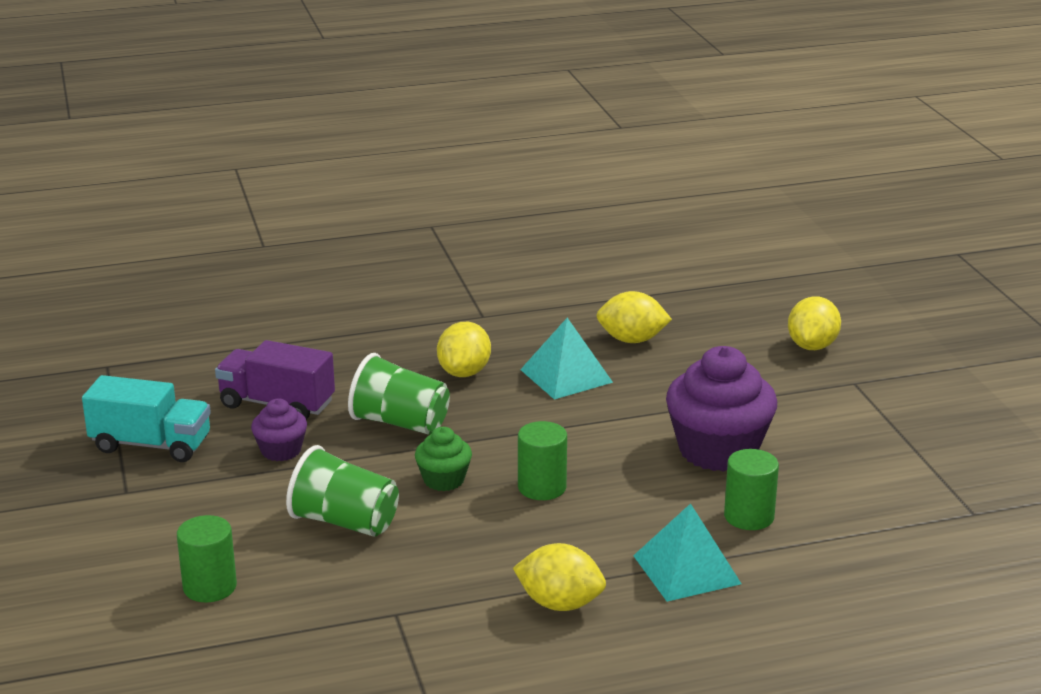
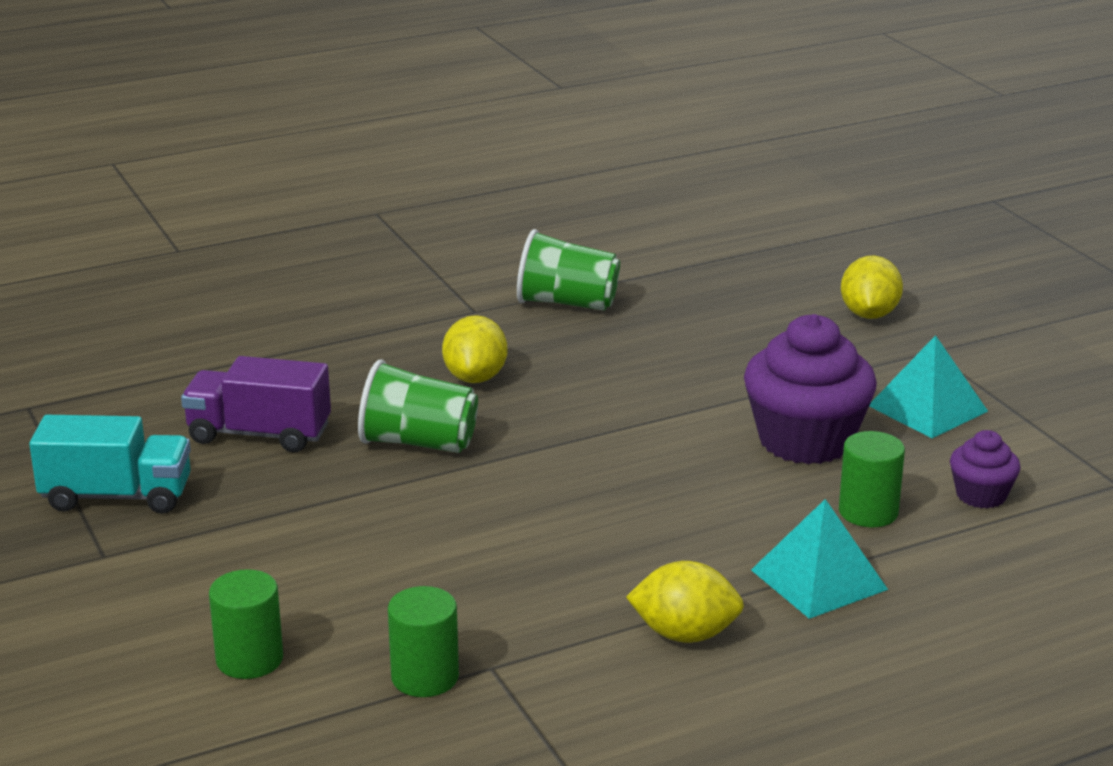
camera: 10 degrees left, 0 degrees up
(281, 450) = (283, 488): purple cupcake -> purple cupcake (981, 495)
(344, 522) = (391, 565): green cup -> green cup (567, 303)
(444, 480) = (495, 504): green cupcake -> none
(542, 487) = (615, 502): green cylinder -> green cylinder (425, 677)
(566, 376) = (598, 371): turquoise pyramid -> turquoise pyramid (928, 408)
(632, 340) = (660, 324): yellow lemon -> none

